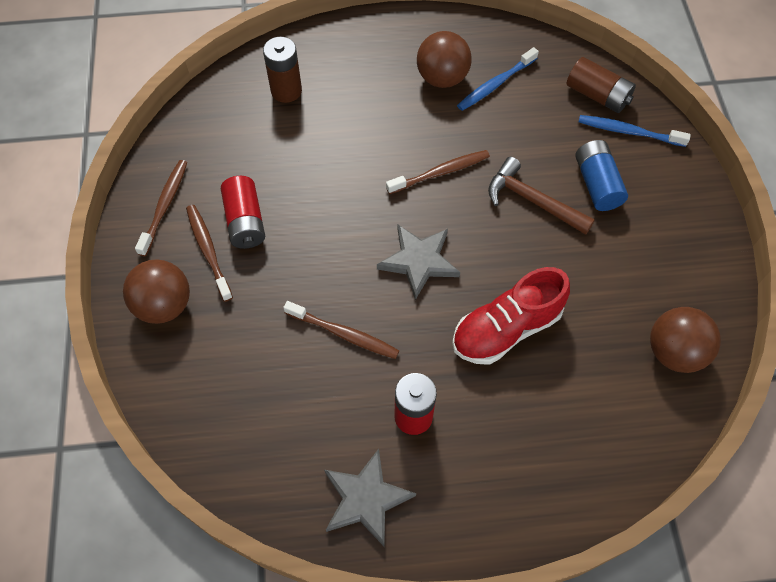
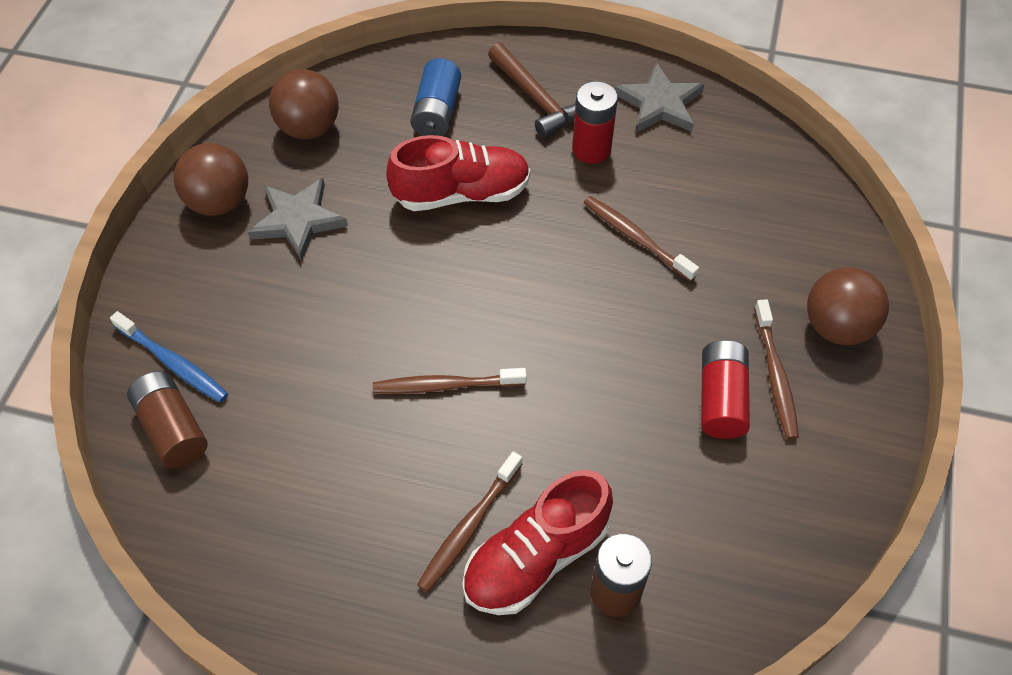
camera: 160 degrees left, 5 degrees down
(165, 206) = (827, 455): brown toothbrush -> brown toothbrush (469, 527)
(339, 94) = (536, 557): none -> red shoe
(419, 261) = (522, 286): grey star -> grey star (298, 220)
(442, 78) = (370, 533): brown ball -> brown ball (219, 202)
(495, 84) = (300, 495): blue toothbrush -> none
(532, 201) = (352, 314): brown hammer -> brown hammer (536, 98)
(597, 184) = (262, 309): blue battery -> blue battery (437, 112)

